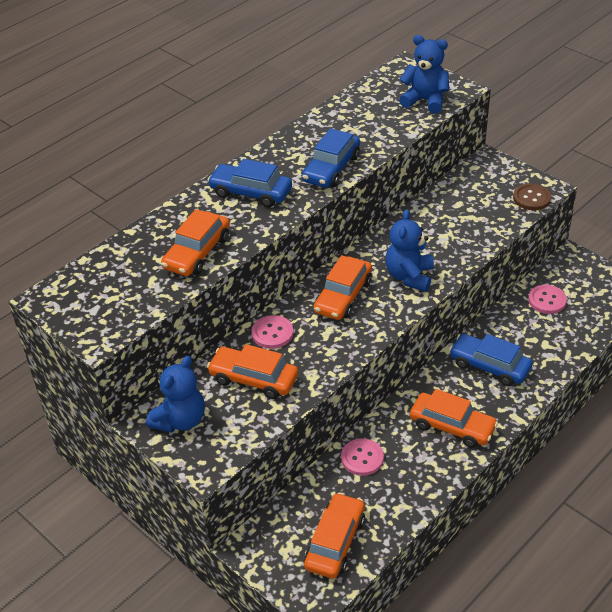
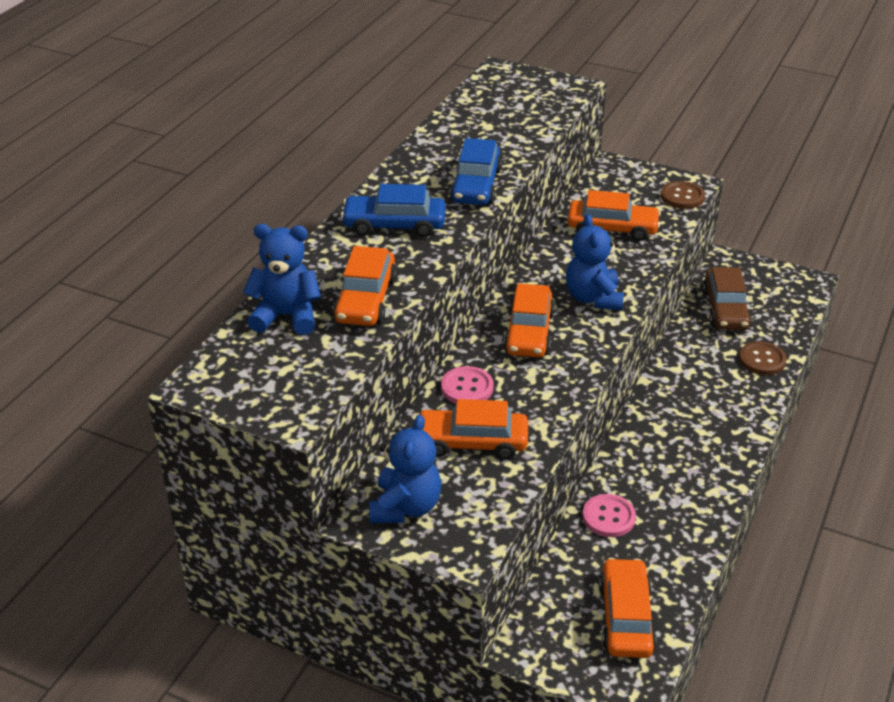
camera: 20 degrees left, 5 degrees down
(425, 101) = (542, 102): blue teddy bear -> blue teddy bear (286, 316)
(452, 426) = (692, 460): orange car -> orange car (612, 228)
(489, 366) = (699, 388): blue car -> none
(547, 300) = (725, 309): pink button -> brown car
(555, 352) = (762, 360): none -> brown button

